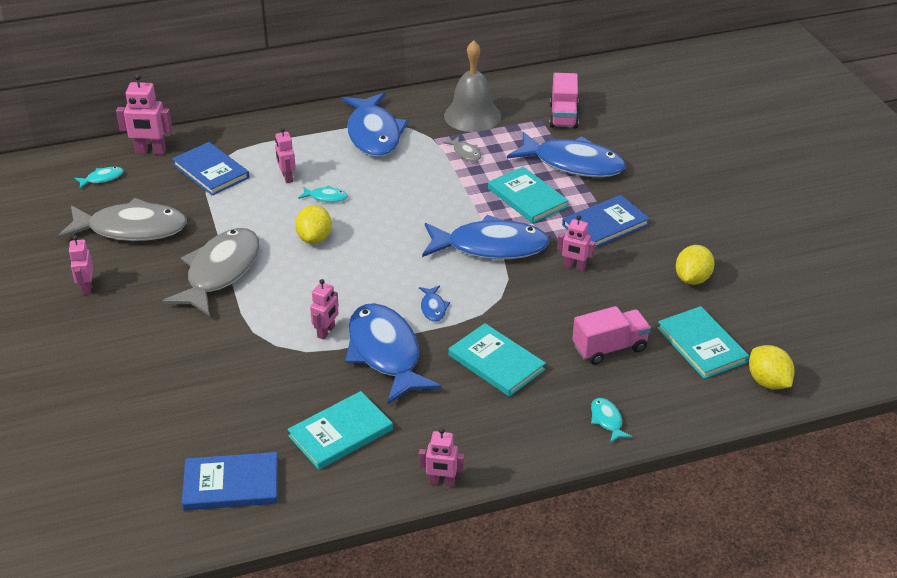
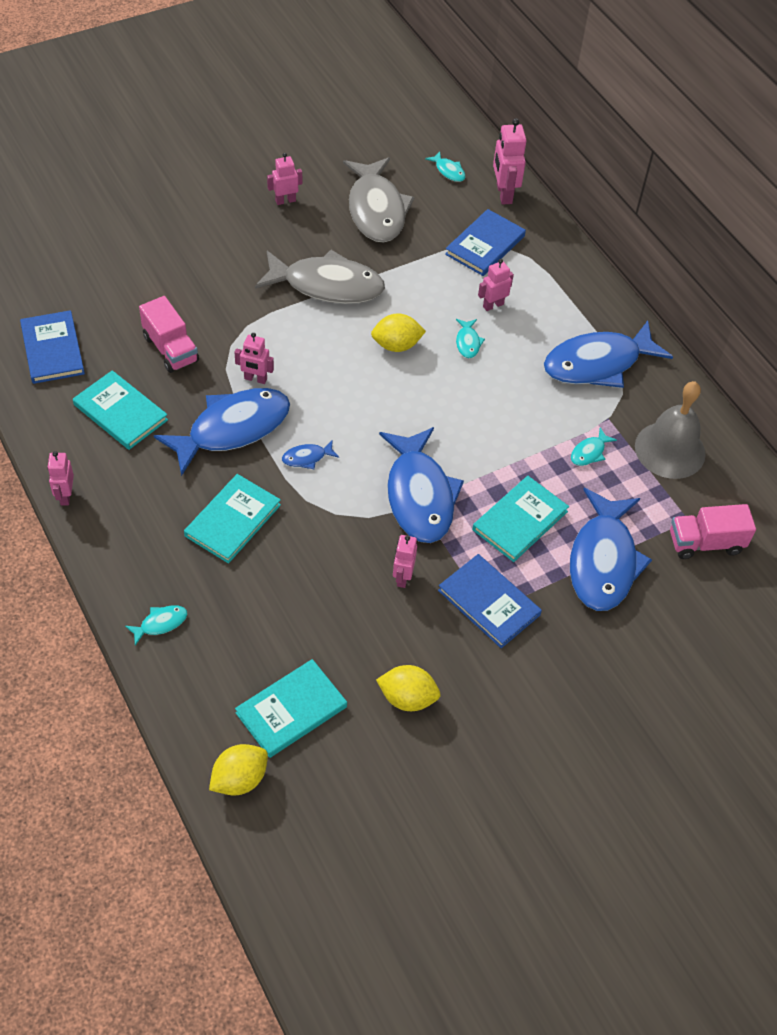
camera: 75 degrees right, 15 degrees up
(465, 153) = (589, 452): grey fish -> turquoise fish
(609, 348) = (271, 619): pink truck -> pink truck (171, 349)

